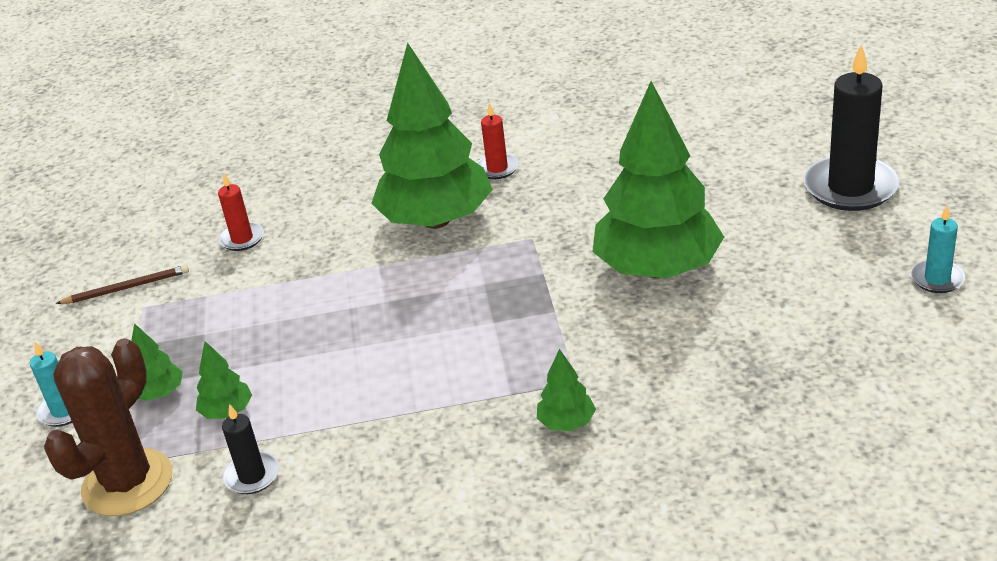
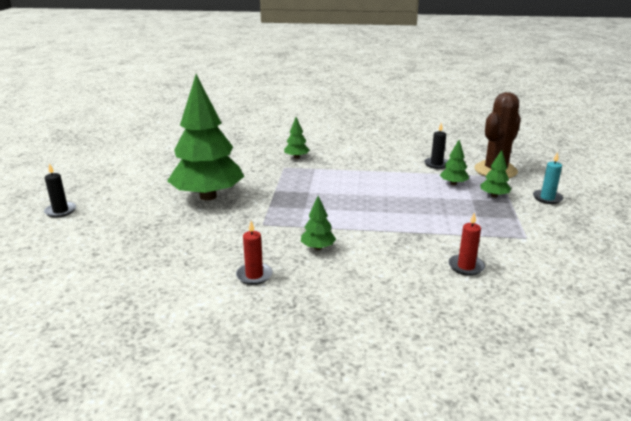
camera: 170 degrees left, 10 degrees down
(127, 288) = (546, 251): brown pencil -> none
(436, 220) = (318, 248): green tree -> green tree, size x0.41
(850, 187) = (60, 211): black candle -> black candle, size x0.51
(937, 279) = (93, 170): turquoise candle -> none

